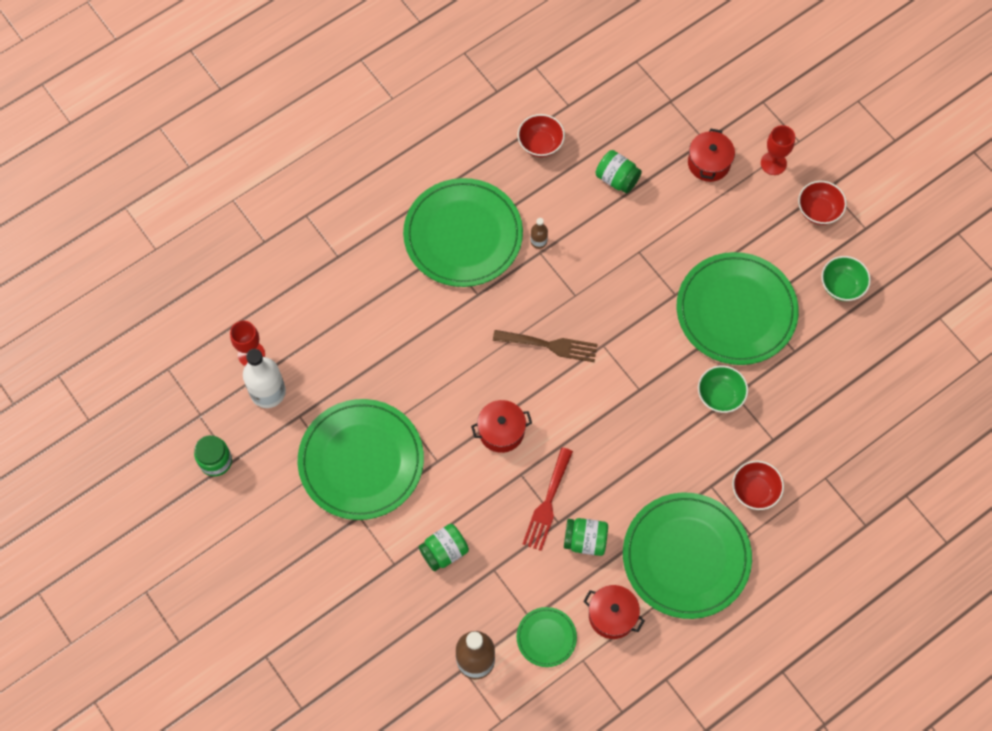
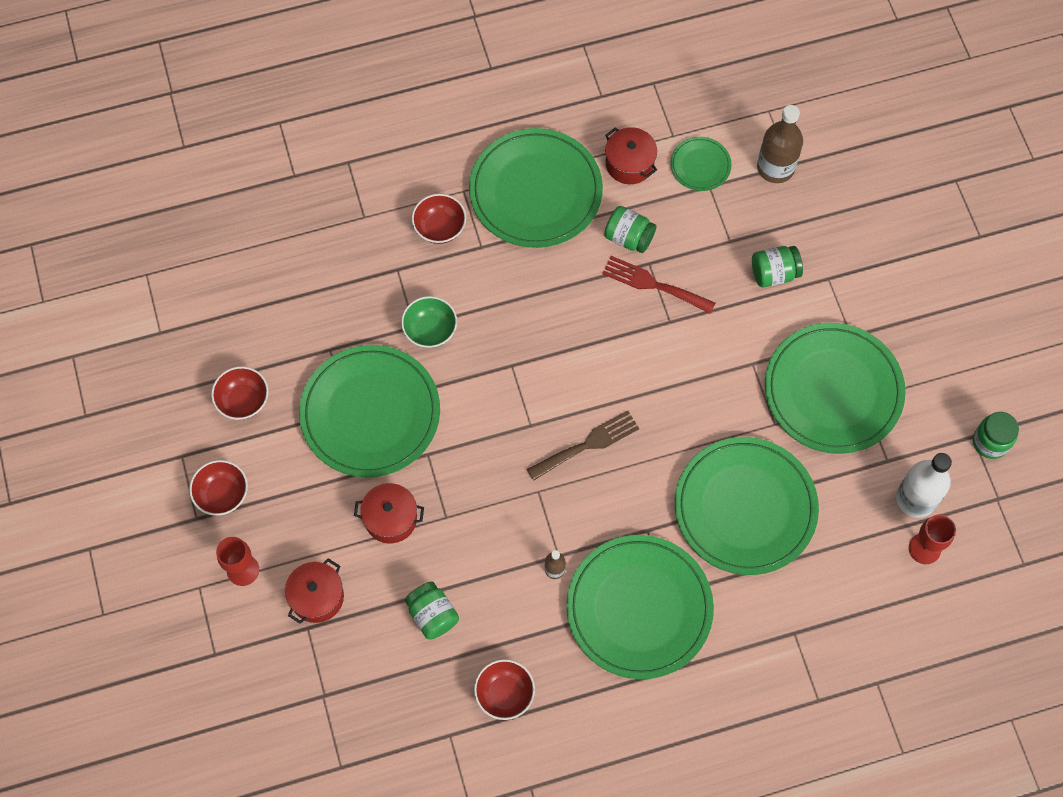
camera: 160 degrees left, 0 degrees up
(405, 338) = (745, 507): none -> green plate
(501, 431) = (674, 371): red pot -> red pot (391, 518)
(547, 503) = (653, 284): red fork -> red fork turned 105 degrees counterclockwise
(550, 345) = (588, 444): brown fork -> brown fork turned 120 degrees clockwise
(842, 286) = (243, 401): green bowl -> red bowl

